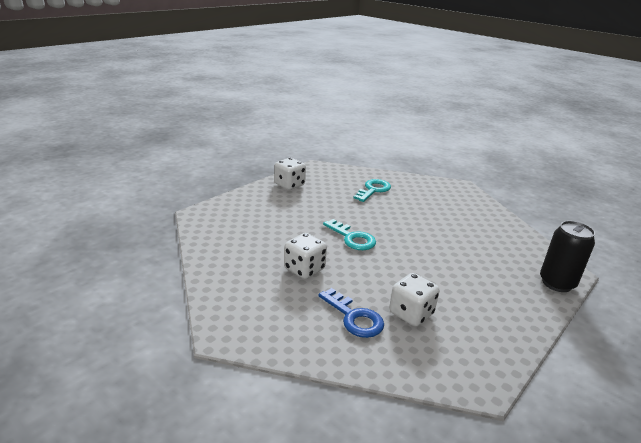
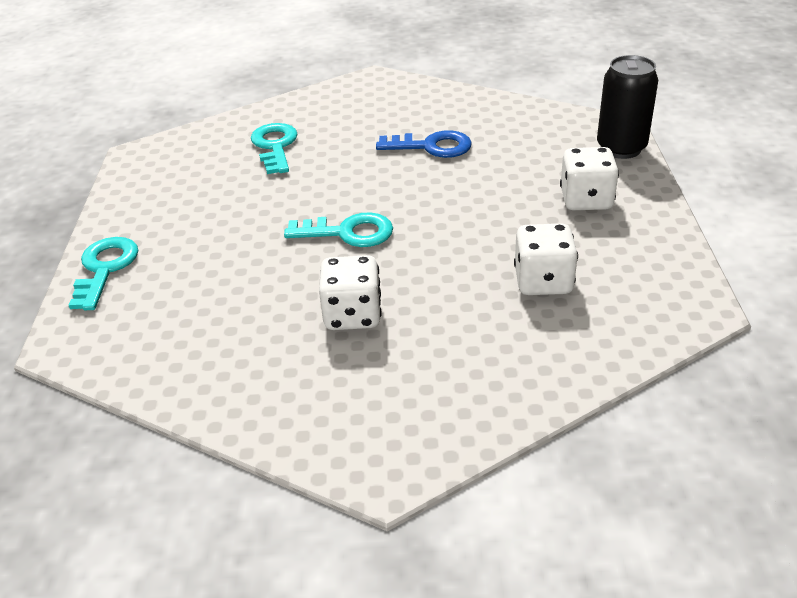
camera: 40 degrees left, 10 degrees up
(246, 198) = (105, 269): none -> turquoise key
(289, 185) = (141, 207): white dice -> white dice (586, 200)
(354, 317) = (495, 331): blue key -> blue key (431, 146)

